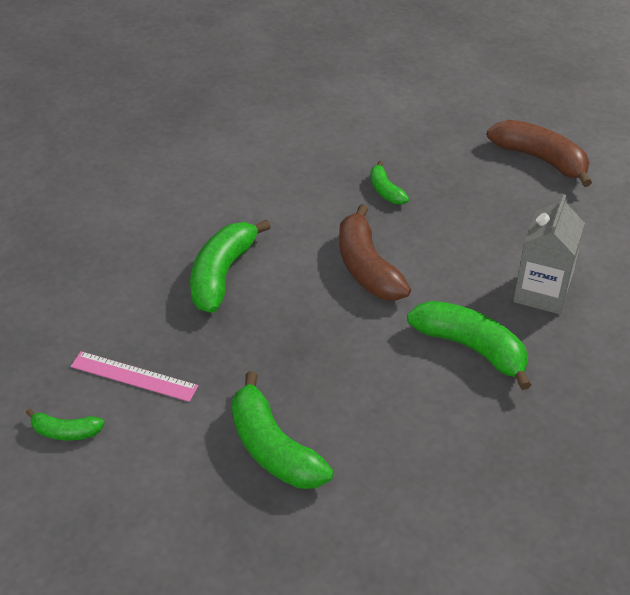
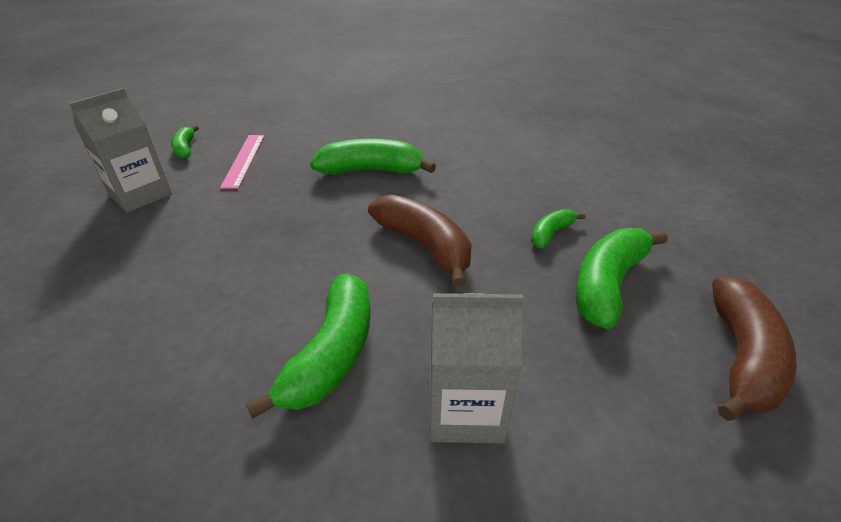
camera: 70 degrees right, 5 degrees down
(162, 475) = (140, 195): none -> grey carton
(273, 448) = (168, 241): green banana -> green banana (608, 284)
(367, 267) = (425, 246): brown banana -> brown banana turned 90 degrees clockwise

